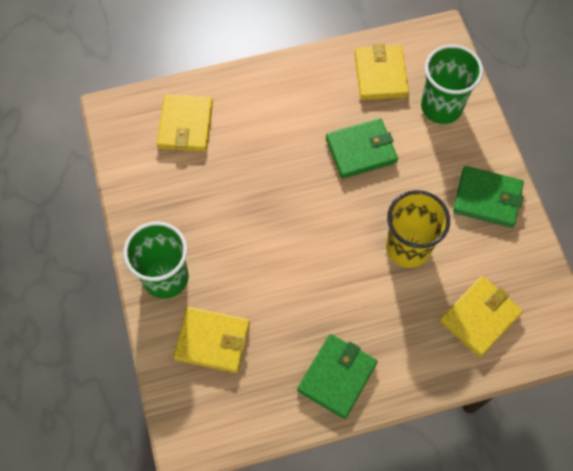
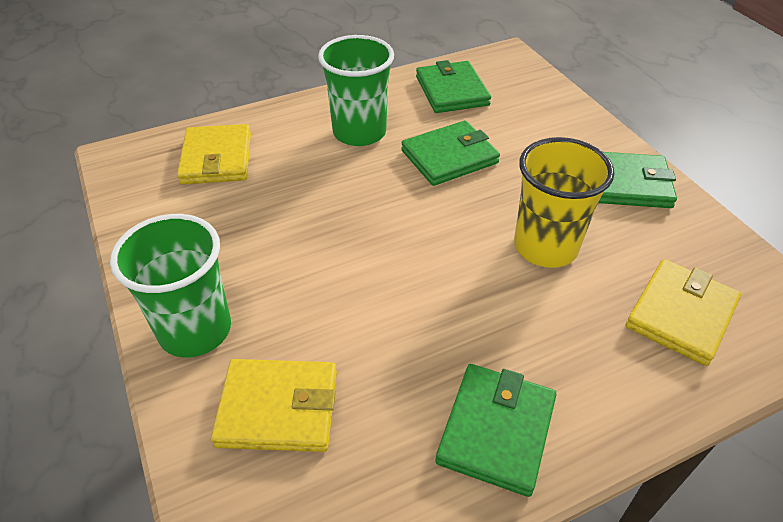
camera: 10 degrees left, 20 degrees down
(380, 75) = (452, 91): yellow wallet -> green wallet
(441, 107) = (532, 109): green cup -> green cup (359, 132)

